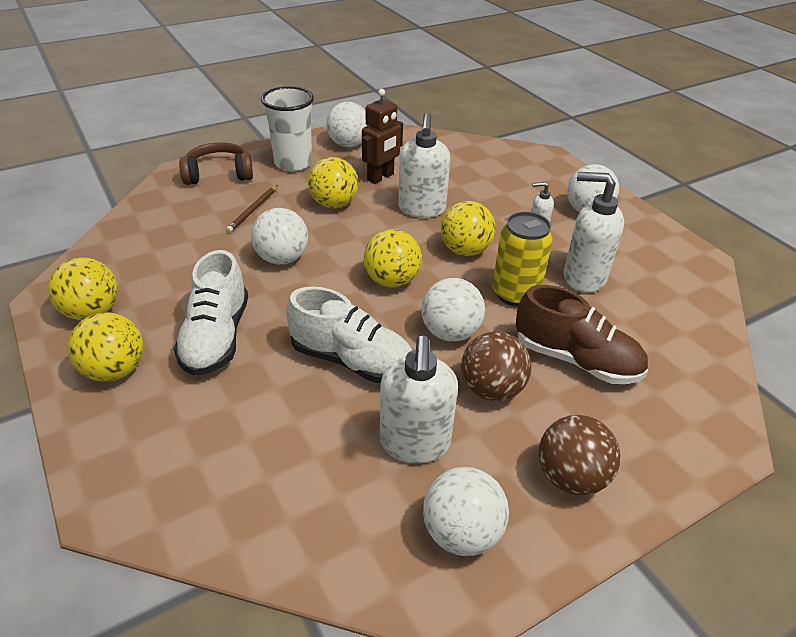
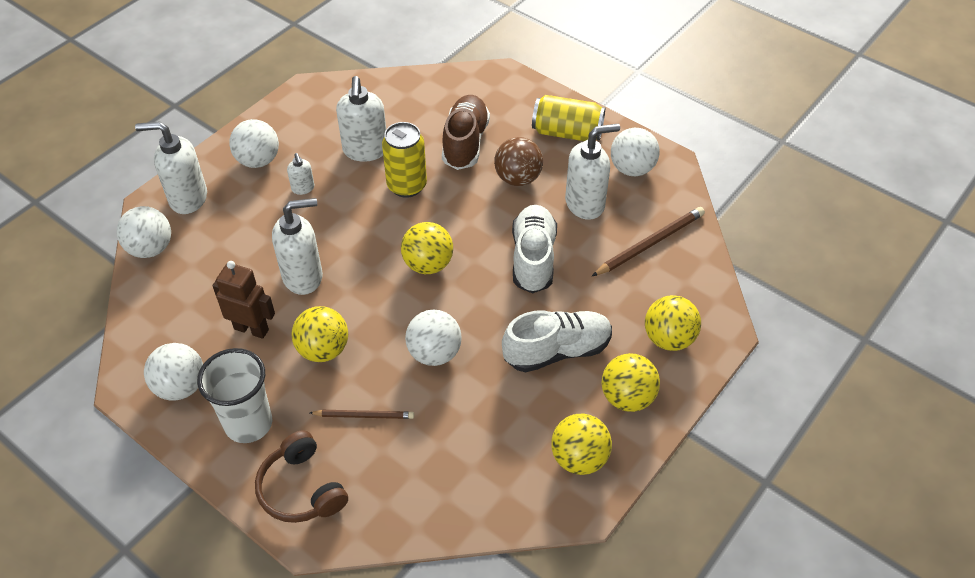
camera: 110 degrees left, 10 degrees up
(304, 489) = (650, 243): none -> brown pencil
(450, 332) = (473, 212): white ball -> white ball (150, 248)
(465, 250) = (360, 228): yellow ball -> yellow ball (668, 339)
(547, 171) = (188, 198): none -> white soap dispenser
(570, 477) = (567, 132): brown ball -> yellow can

